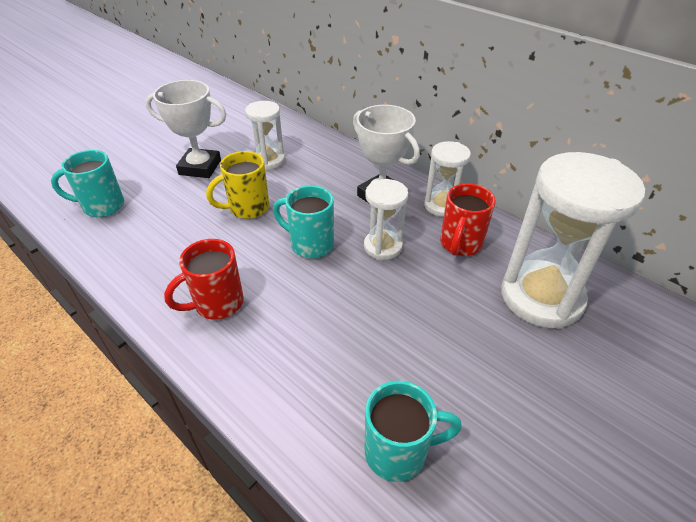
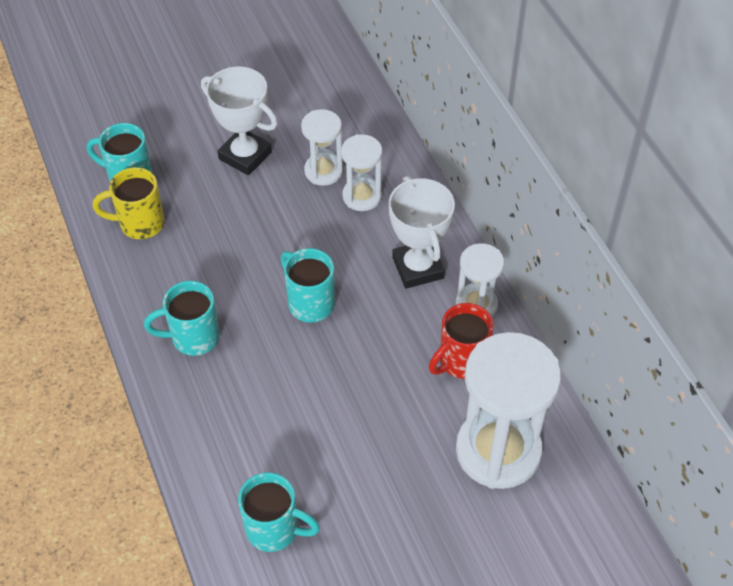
camera: 25 degrees right, 10 degrees up
(217, 304) = (193, 337): red mug -> turquoise mug
(247, 208) = (270, 233): yellow mug -> yellow mug (140, 223)
(383, 247) = (380, 333): white hourglass -> white hourglass (362, 196)

